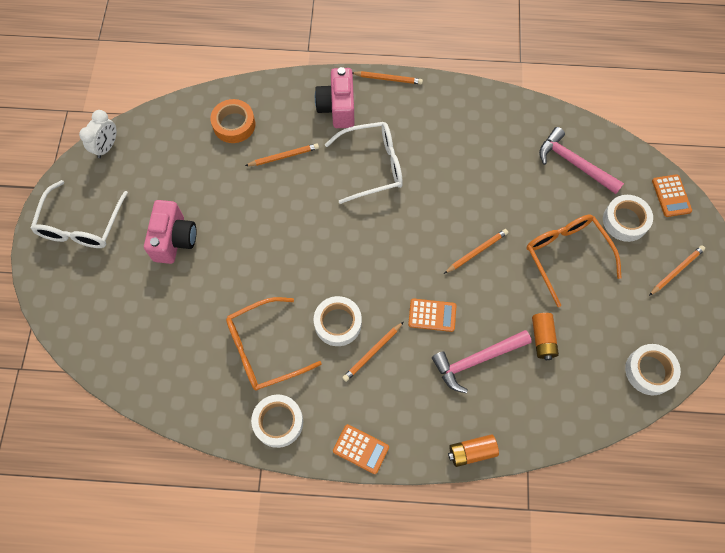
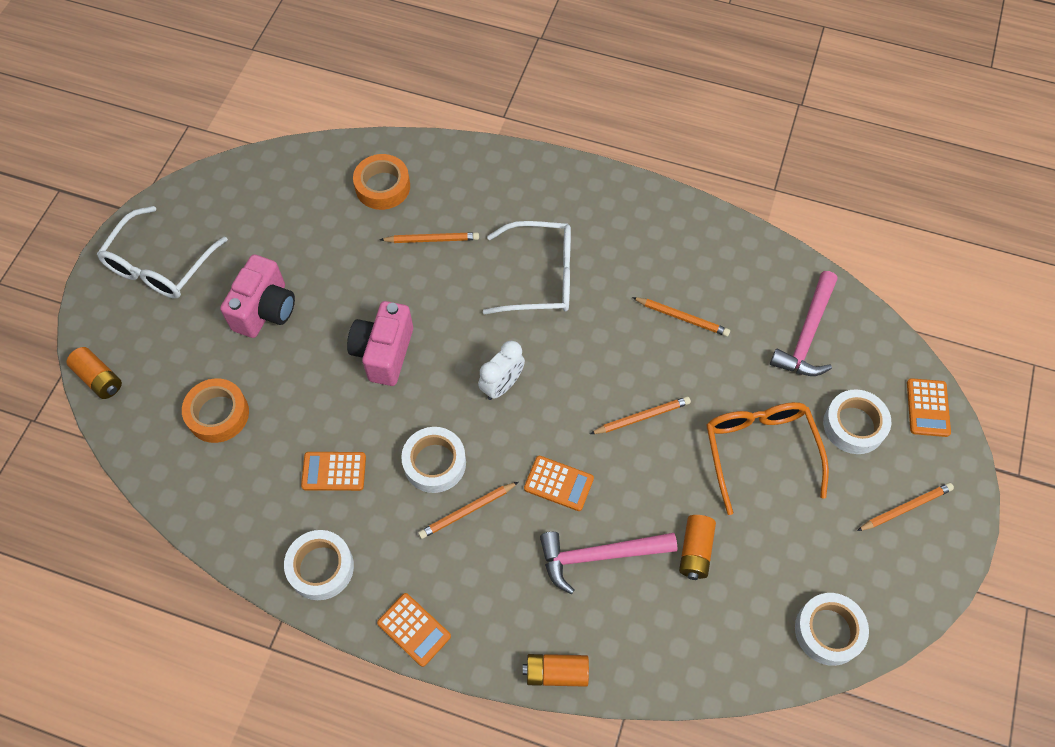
camera: 15 degrees right, 5 degrees down
(62, 324) = (99, 378): none -> orange battery
(107, 147) = (220, 179): white clock -> white clock (502, 385)
(164, 328) = (218, 414): none -> orange tape
(265, 348) = (334, 471): orange glasses -> orange calculator
(337, 108) = (518, 195): pink camera -> pink camera (384, 353)
(388, 79) = (594, 173): orange pencil -> orange pencil (682, 318)
(574, 163) = (806, 334): pink hammer -> pink hammer turned 120 degrees counterclockwise

